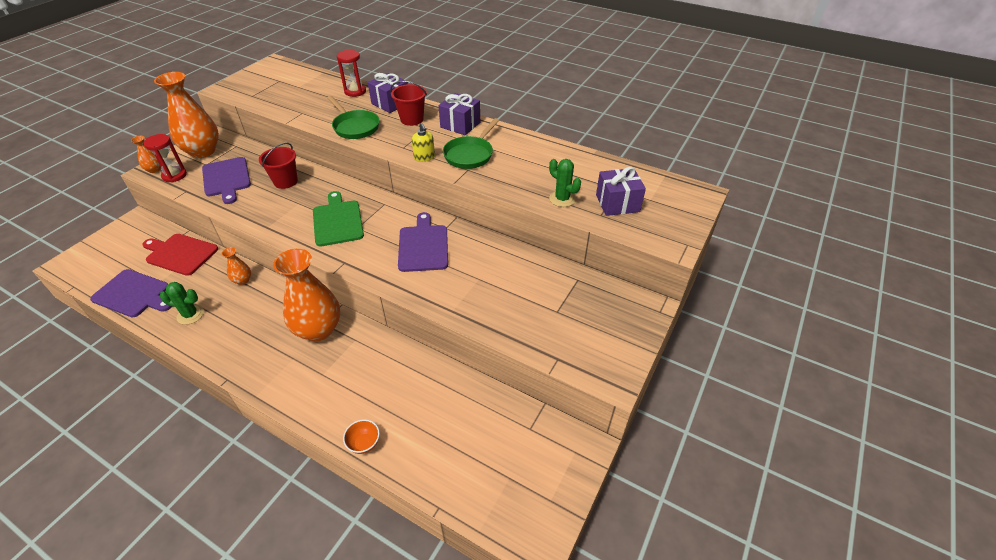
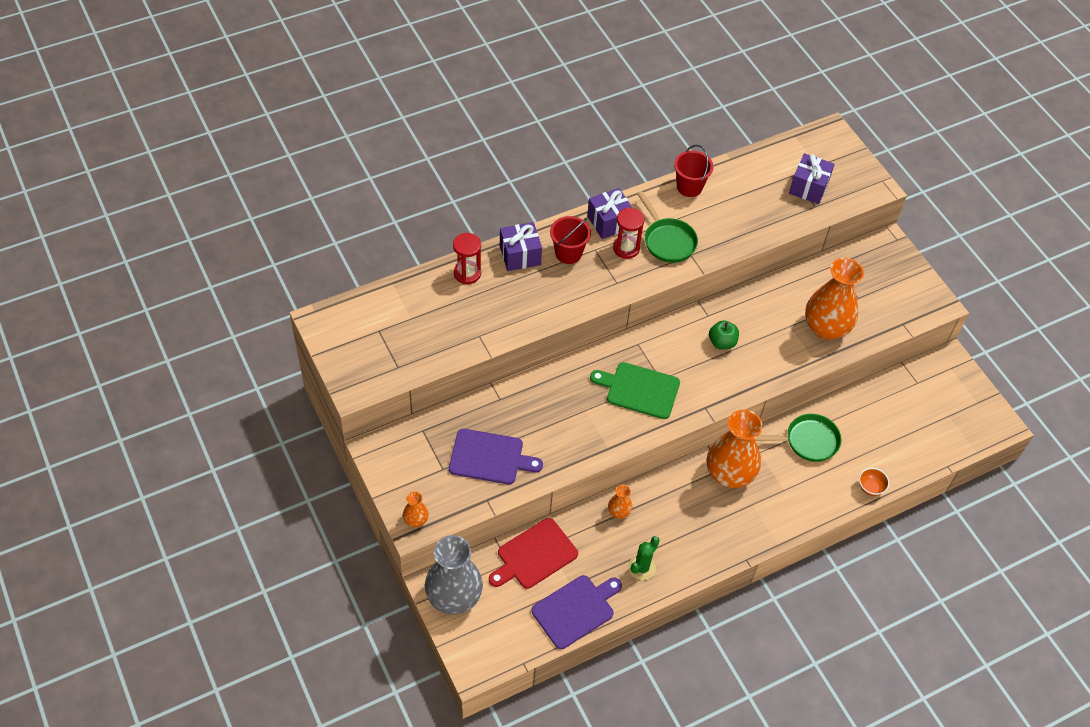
camera: 60 degrees left, 10 degrees up
(128, 232) = (454, 597): none -> grey vase
(174, 175) = (445, 503): red hourglass -> red hourglass (626, 248)
(203, 151) = (409, 465): orange vase -> orange vase (826, 328)
(285, 181) = (536, 408): red bucket -> red bucket (689, 187)
(355, 127) = (547, 303): green pan -> green pan (807, 441)
(423, 246) = (722, 342): purple cutting board -> green apple
(424, 157) = (647, 275): yellow soap dispenser -> none
(562, 199) = (779, 217): green cactus -> none

